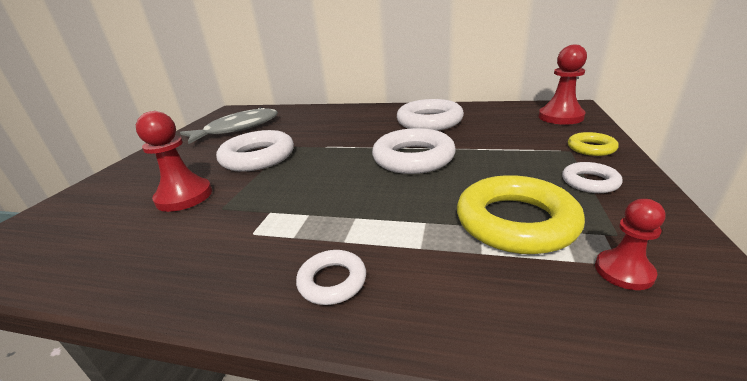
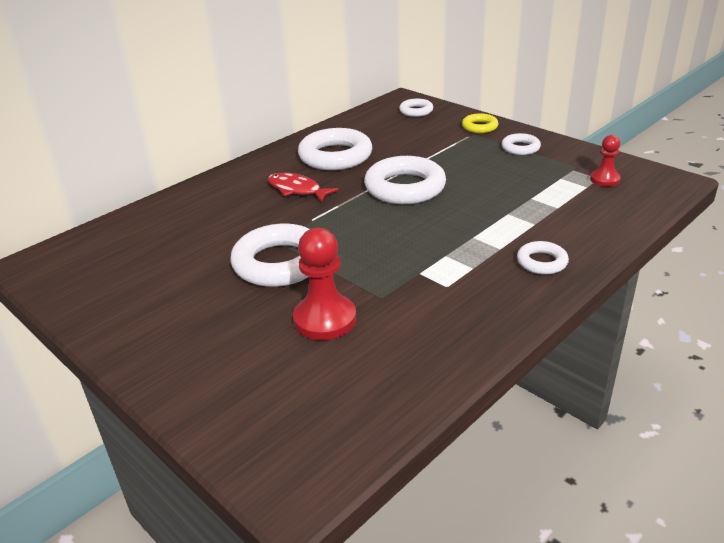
camera: 60 degrees left, 5 degrees up
(238, 129) = (145, 265): grey fish -> none
(363, 128) = (297, 190): none -> red fish
(515, 222) = (538, 186): yellow ring -> none
(560, 117) = (416, 111): red pawn -> white ring

